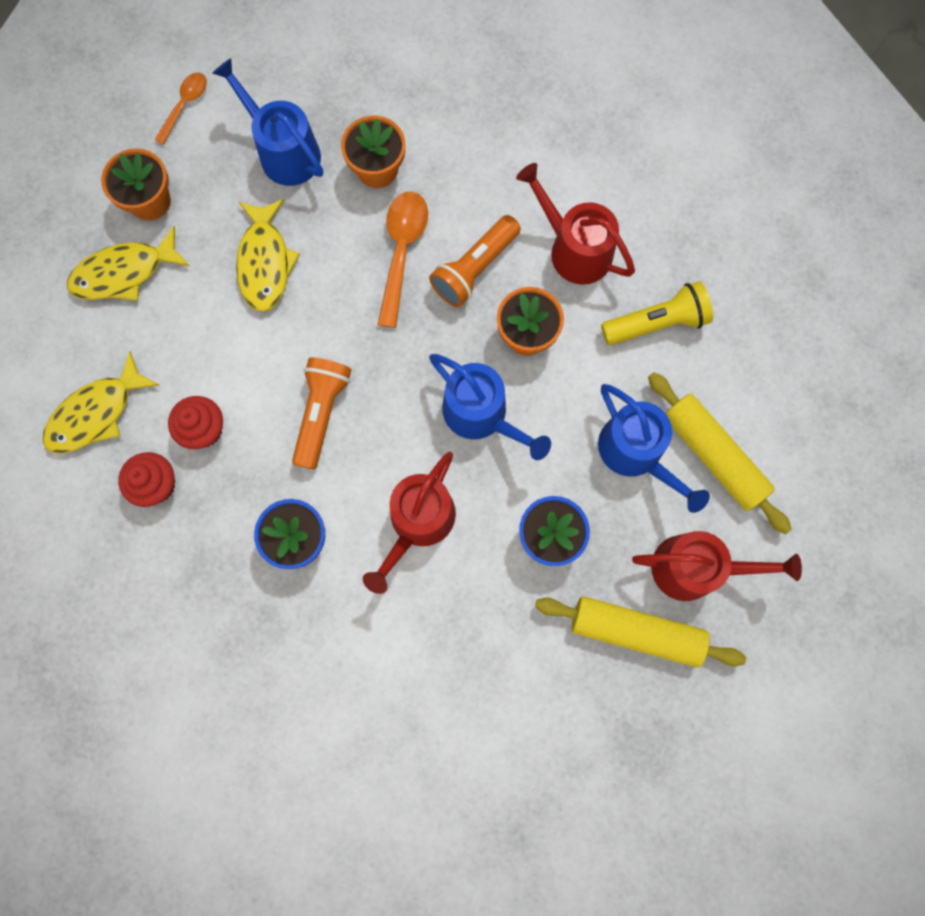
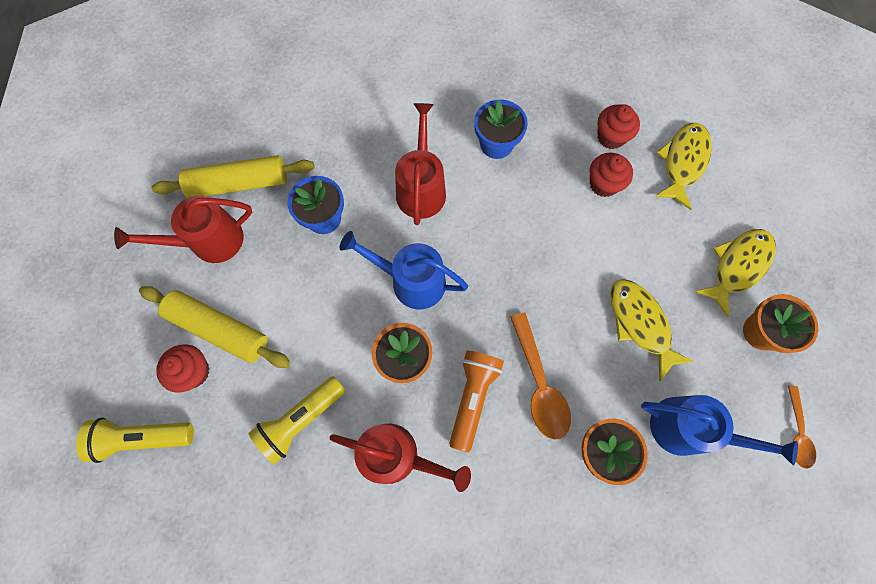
camera: 155 degrees right, 5 degrees down
(321, 413) = (529, 230): orange flashlight -> none
(636, 453) = (281, 304): blue watering can -> none
(754, 421) = (193, 372): none -> red cupcake
(824, 375) = (142, 438): none -> yellow flashlight

